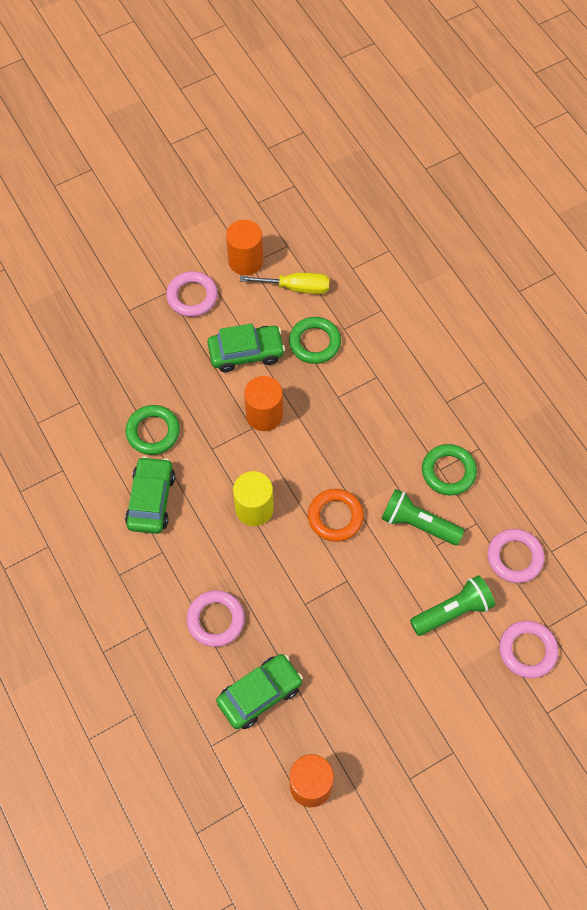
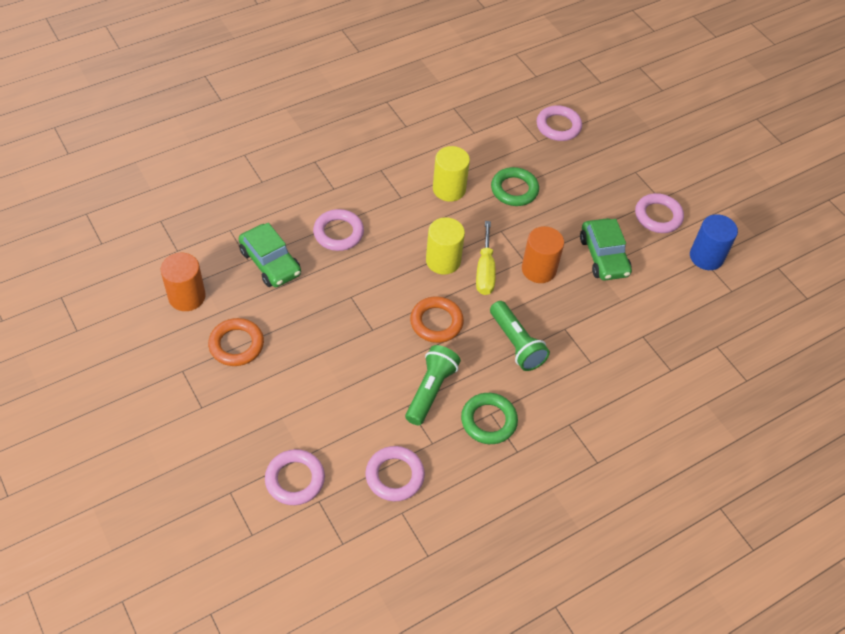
camera: 85 degrees right, 10 degrees down
(57, 380) = (558, 126): none -> pink ring
(151, 500) = (449, 189): green car -> yellow cylinder
(245, 261) = (706, 257): orange cylinder -> blue cylinder
(296, 287) = (683, 297): yellow screwdriver -> yellow screwdriver (485, 271)
(314, 343) = (623, 311): green ring -> none
(373, 722) = (236, 345): none -> orange ring
(453, 611) = (339, 415): green flashlight -> green flashlight (516, 344)

